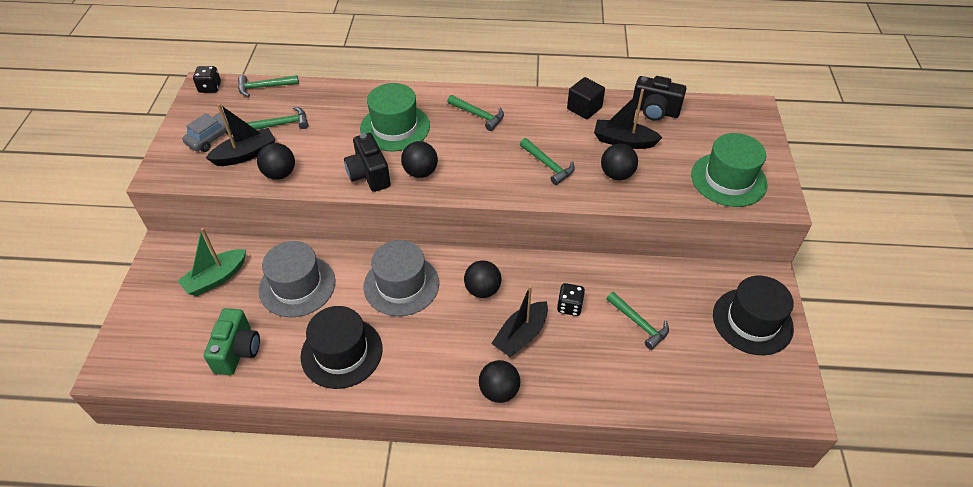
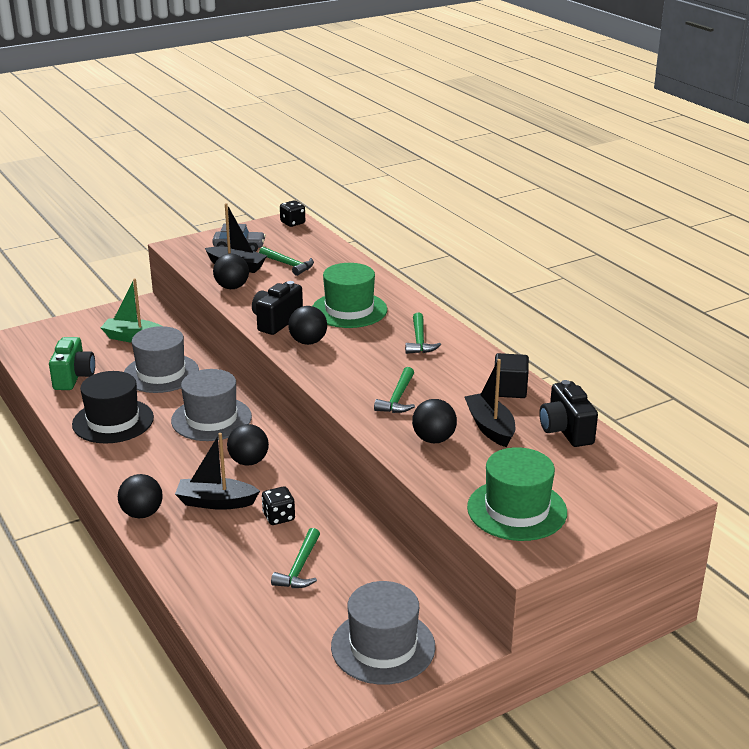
camera: 55 degrees right, 20 degrees down
(238, 351) = (74, 377): green camera -> green camera turned 60 degrees counterclockwise
(264, 87) = (322, 241): green hammer -> none
(752, 321) = (383, 646): black hat -> grey hat

